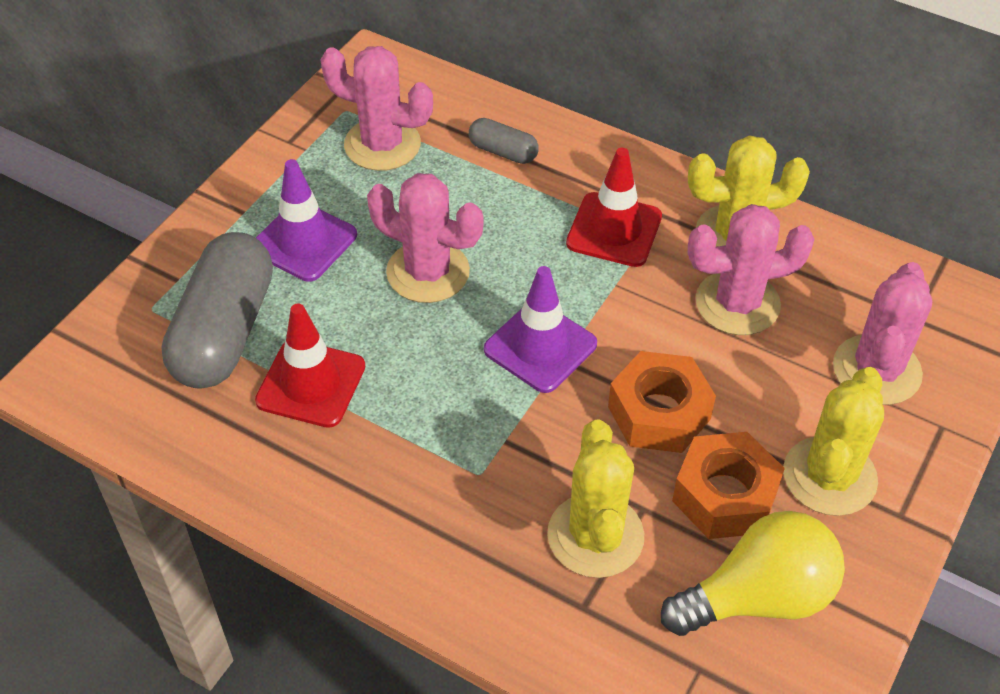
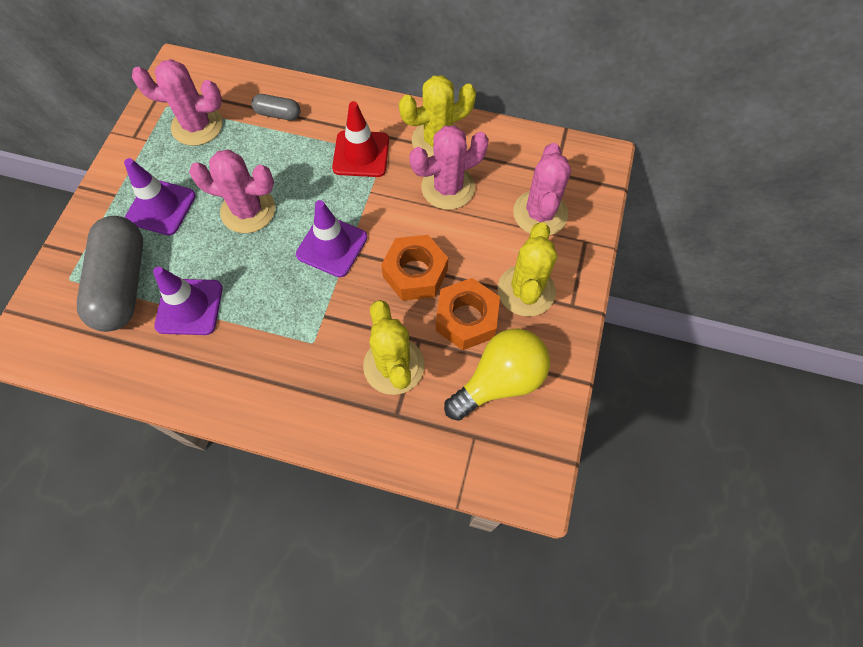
camera: 15 degrees left, 15 degrees up
(311, 384) = (189, 307): red traffic cone -> purple traffic cone

